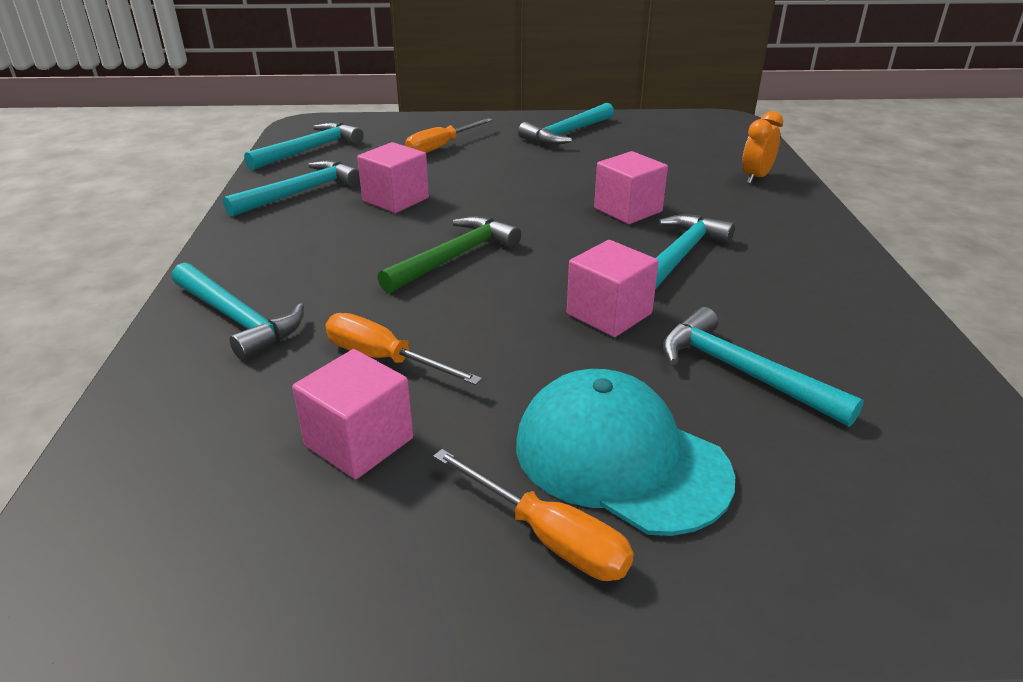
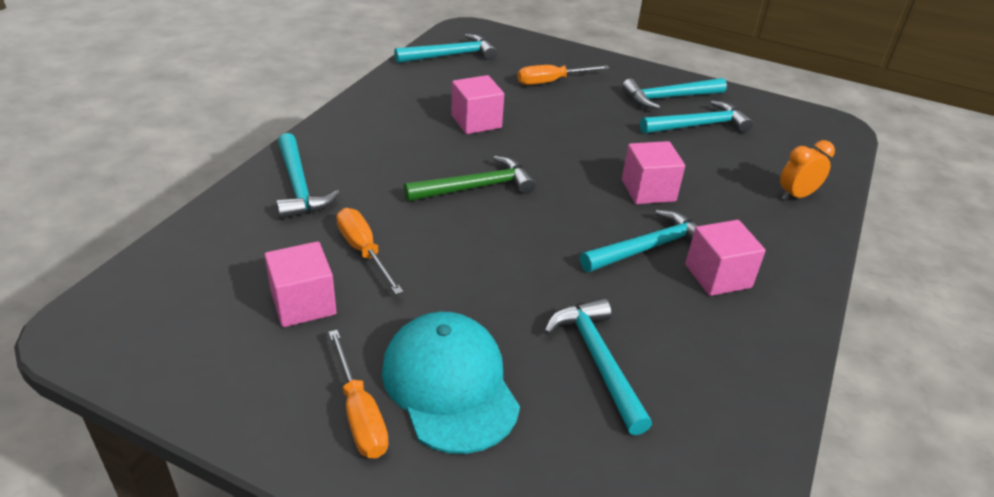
camera: 25 degrees right, 5 degrees up
(301, 192) = (415, 94): turquoise hammer -> turquoise hammer (699, 125)
(609, 314) = (545, 276): pink cube -> pink cube (718, 276)

